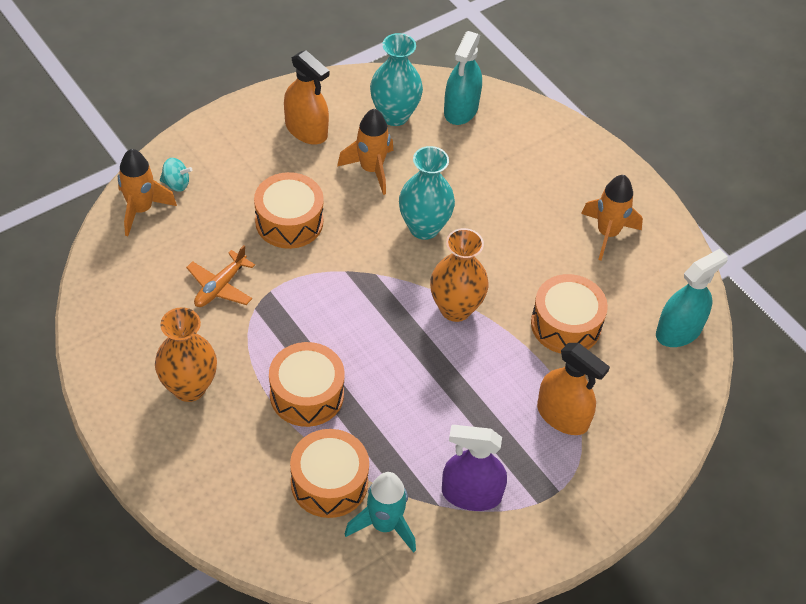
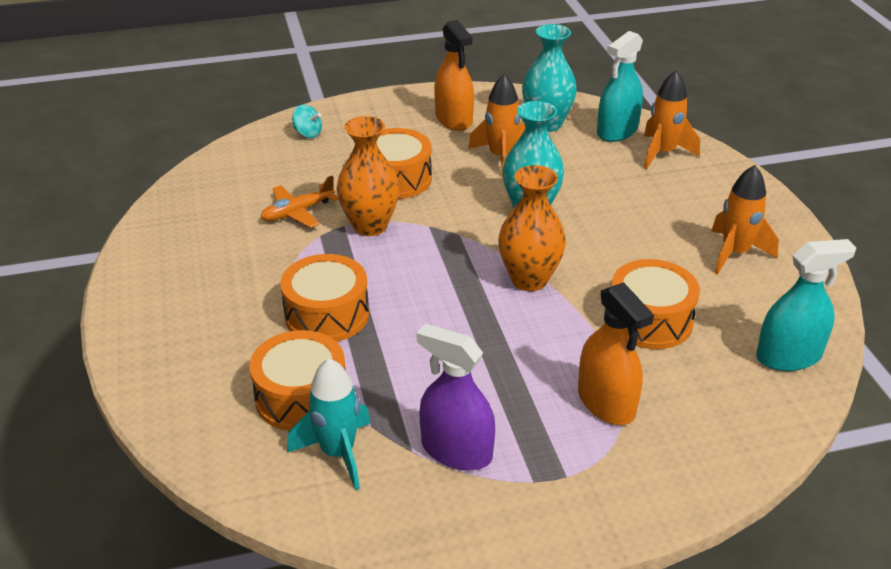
camera: 25 degrees right, 15 degrees down
(141, 209) = (263, 144): orange rocket -> orange rocket (663, 153)
(189, 387) = (213, 281): orange vase -> orange vase (370, 226)

